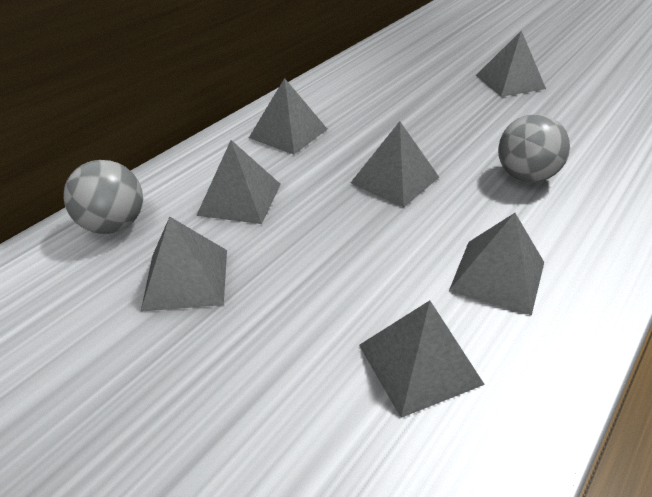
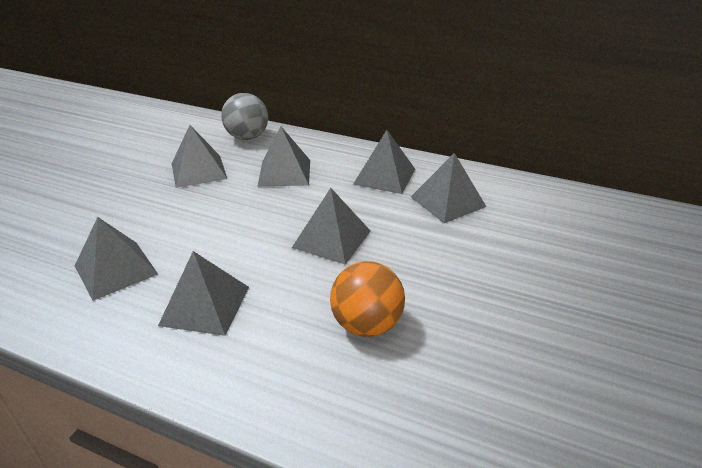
camera: 75 degrees right, 5 degrees down
(509, 82) = (597, 311): grey pyramid -> grey pyramid (448, 201)
(525, 176) = (366, 324): grey ball -> orange ball

